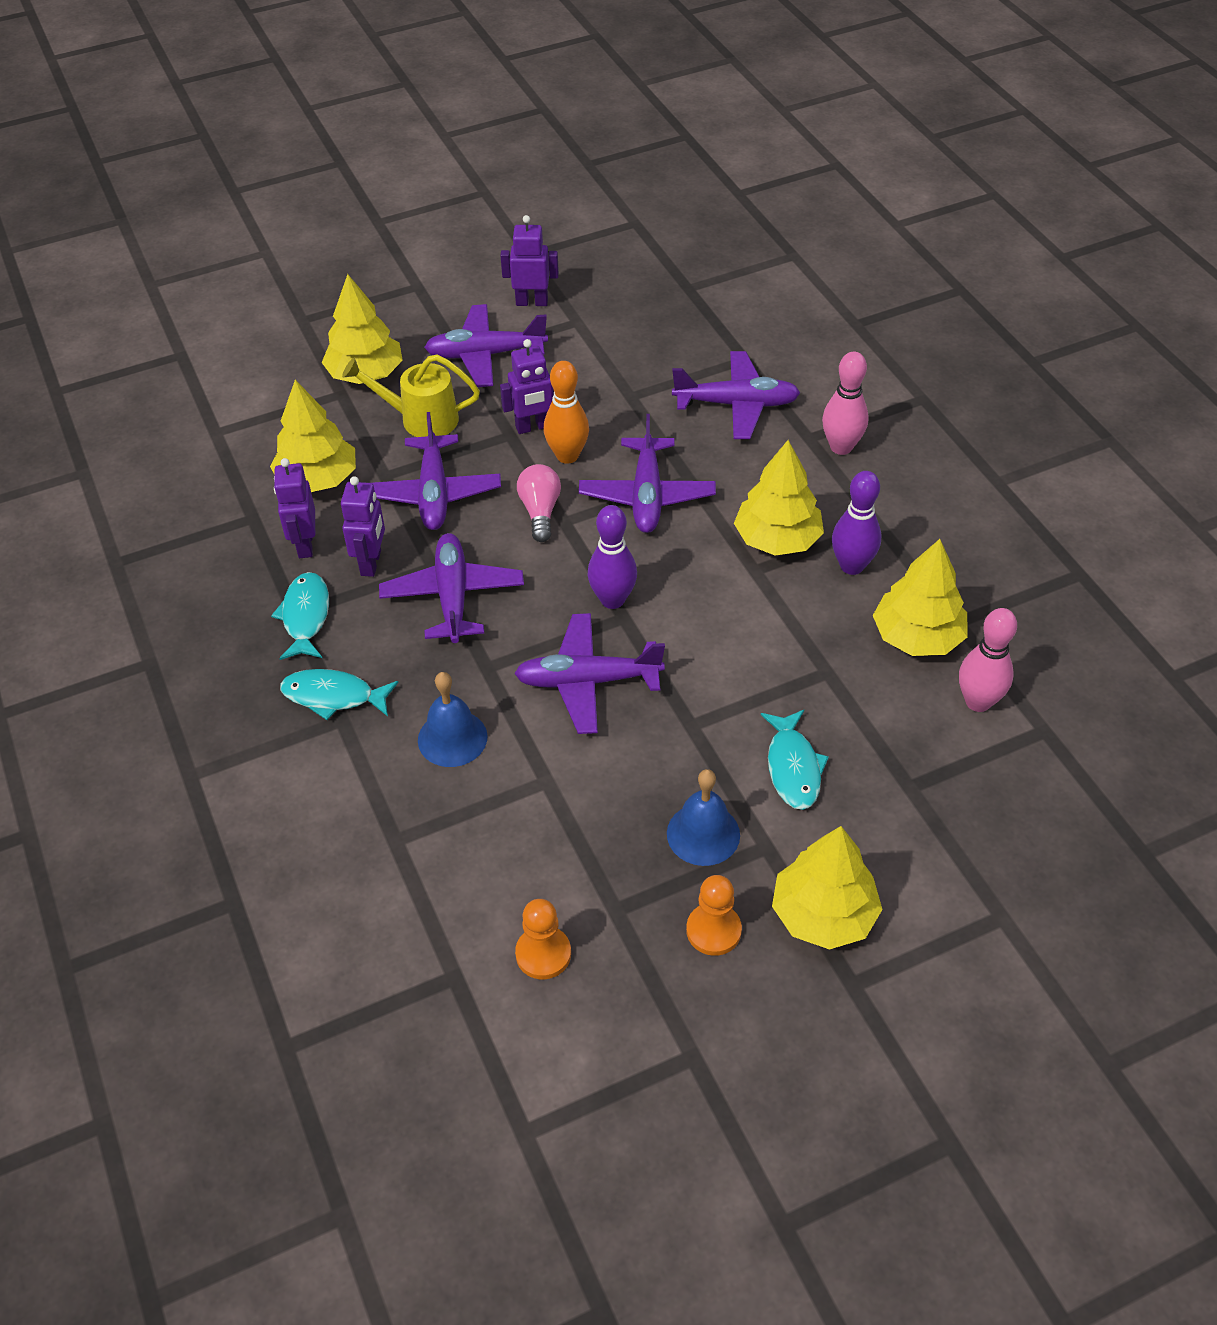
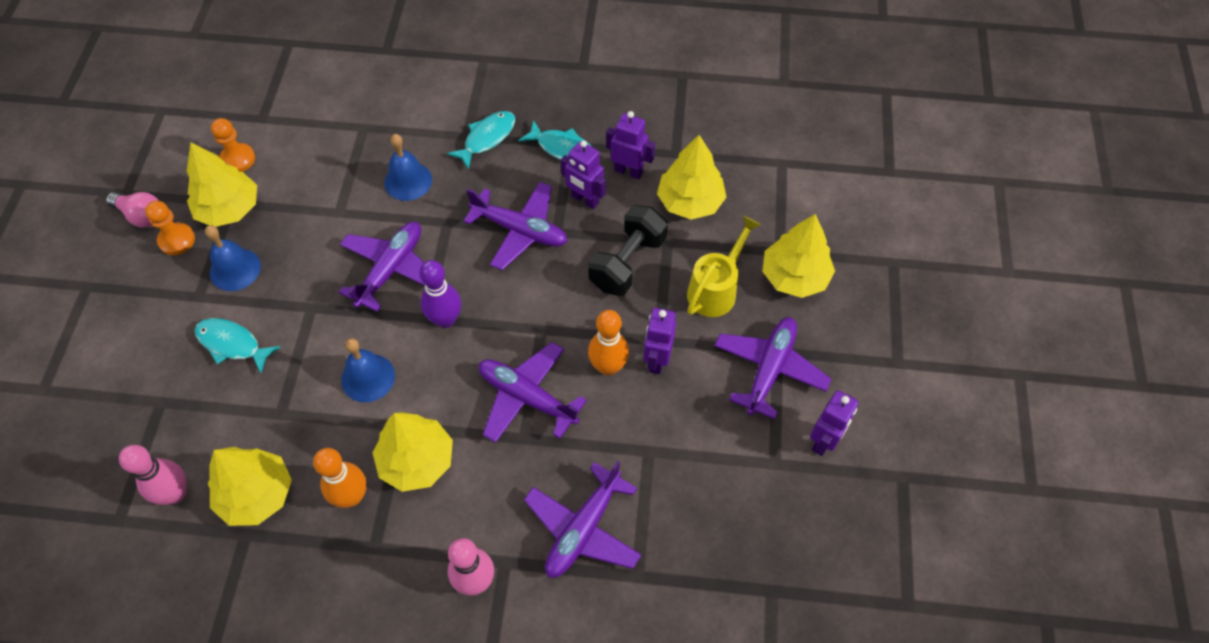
camera: 120 degrees right, 10 degrees up
(434, 493) = (627, 263): purple plane -> black dumbbell
(540, 511) = (561, 318): pink light bulb -> pink light bulb (141, 215)
(729, 624) = (368, 377): none -> blue bell
(823, 914) = (134, 298): yellow tree -> yellow tree (229, 209)
(852, 566) = (352, 496): purple bowling pin -> orange bowling pin

